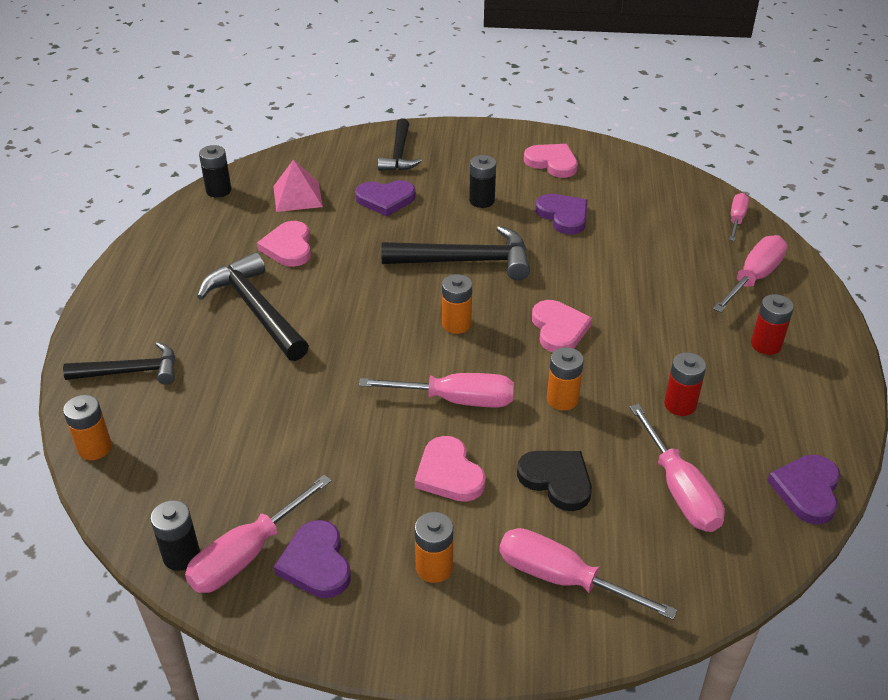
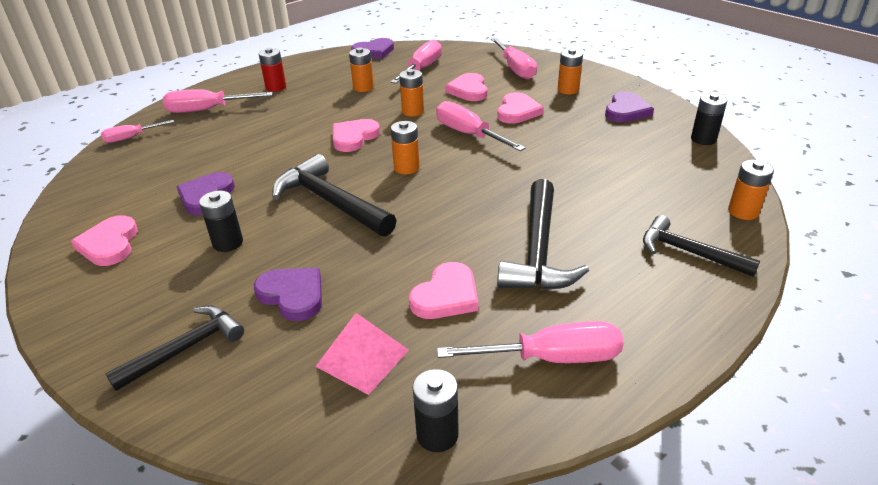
camera: 135 degrees left, 5 degrees down
(248, 554) = (662, 126): pink screwdriver -> pink screwdriver (550, 358)
(557, 480) = (468, 90): black heart -> pink heart
(680, 404) = (363, 88): red battery -> orange battery

